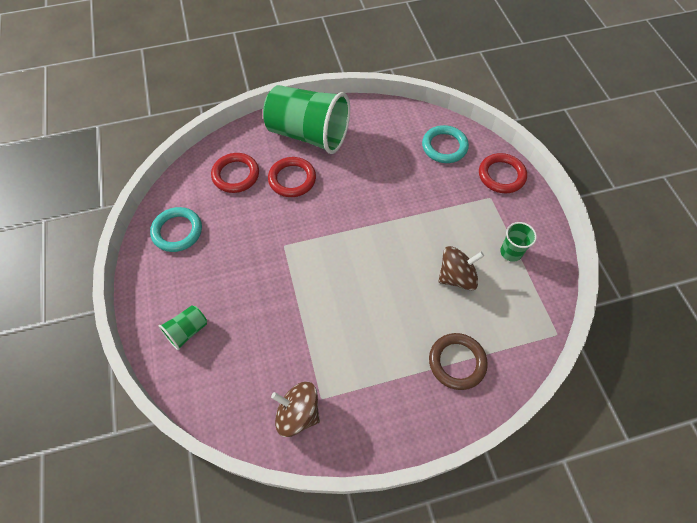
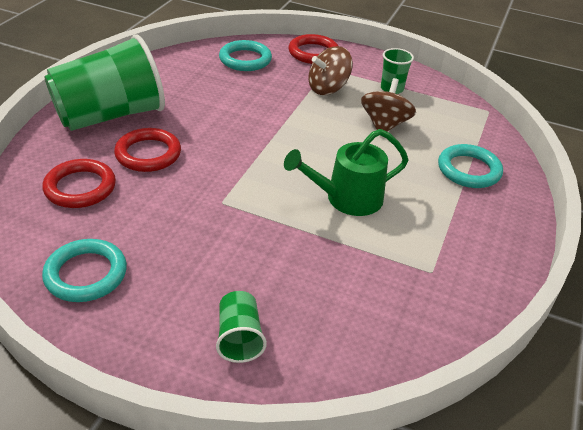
camera: 55 degrees left, 20 degrees down
(298, 413) = (434, 298): brown spinning top -> brown spinning top (328, 88)
(349, 307) = (347, 198): none -> green watering can
(457, 362) = (469, 170): brown ring -> turquoise ring

